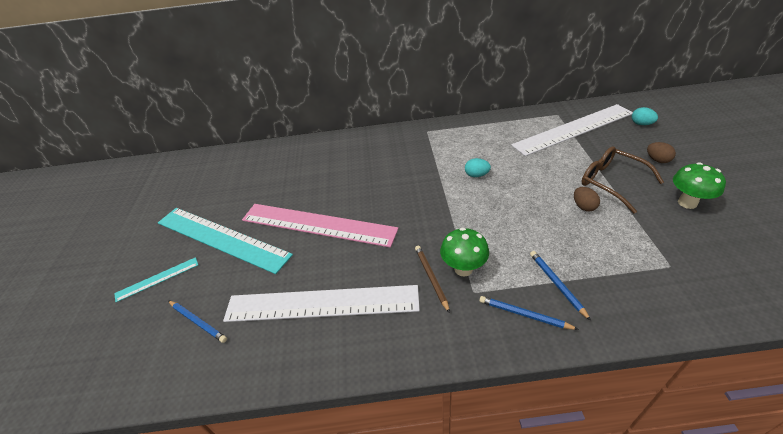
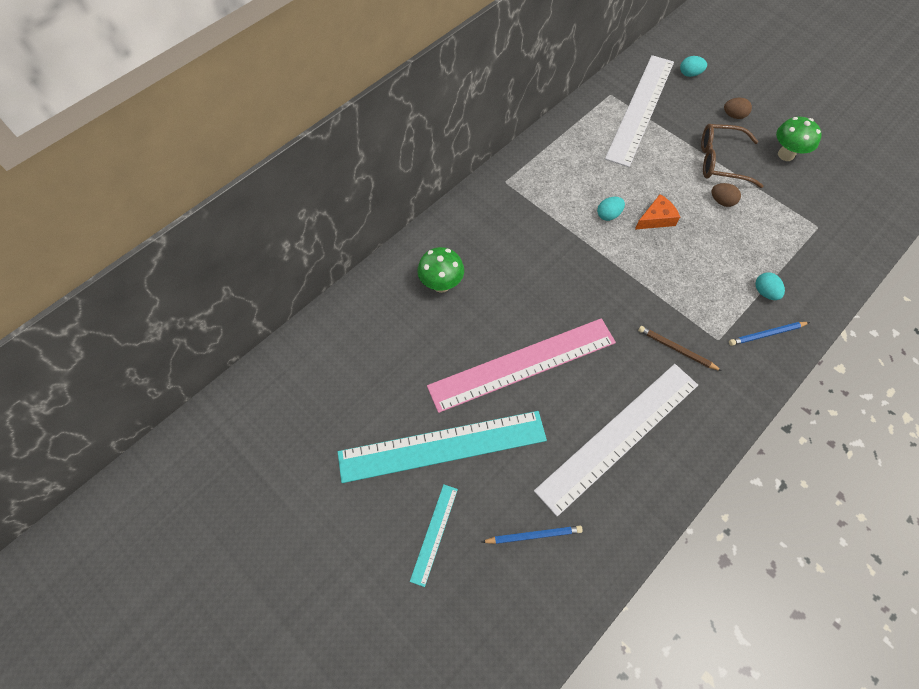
camera: 45 degrees left, 20 degrees up
(463, 269) = (691, 324): green mushroom -> green mushroom (441, 284)
(512, 192) = (656, 218): none -> orange cheese
(557, 284) = (765, 292): blue pencil -> turquoise egg

